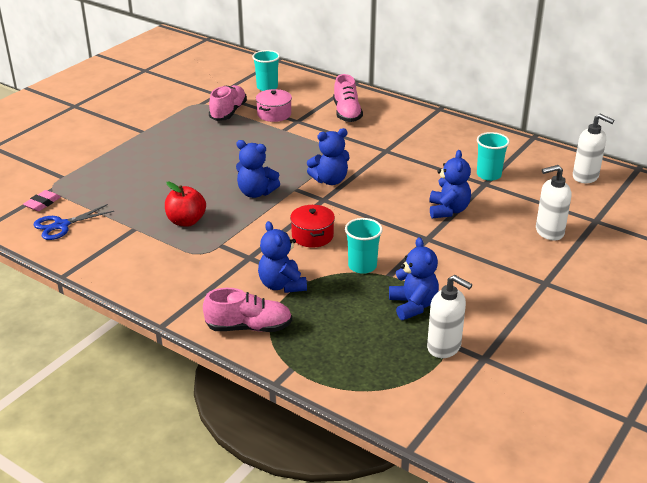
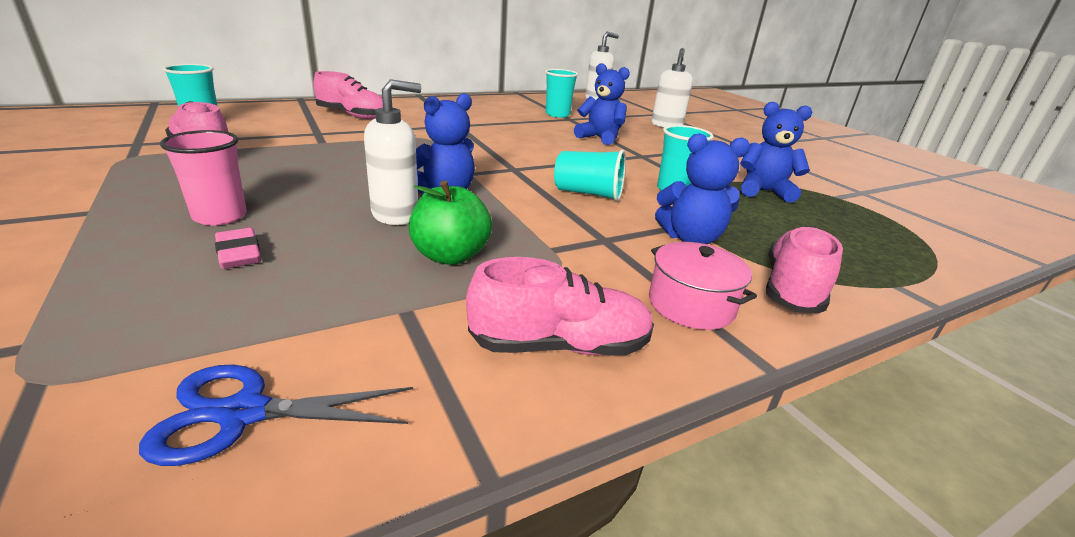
camera: 65 degrees left, 5 degrees down
(42, 203) = (71, 421): pink eraser -> pink eraser (239, 254)
(61, 225) = (243, 414): blue scissors -> blue scissors turned 90 degrees clockwise
(138, 269) = (559, 345): none -> pink shoe
(167, 156) = (220, 216): none -> pink cup
(186, 221) = (450, 256): red apple -> green apple
(274, 114) = (274, 136): pink pot -> pink pot (691, 305)
(312, 236) = (588, 193): red pot -> turquoise cup
(330, 180) = (478, 156): blue teddy bear -> none
(444, 347) = (843, 200): white soap dispenser -> white soap dispenser (396, 215)

